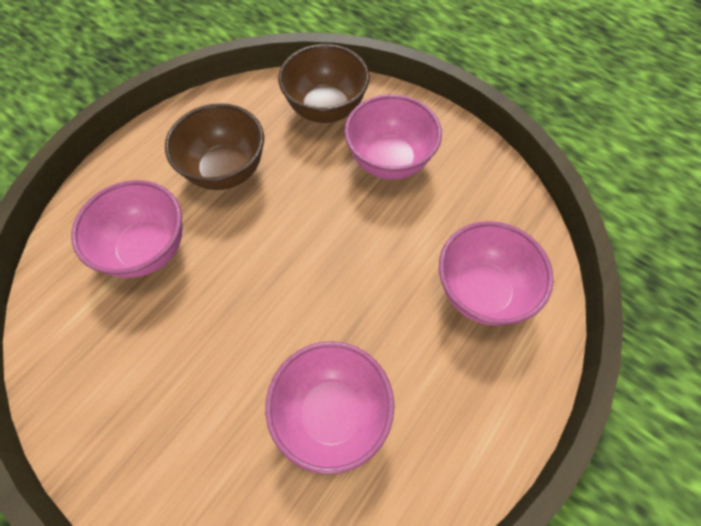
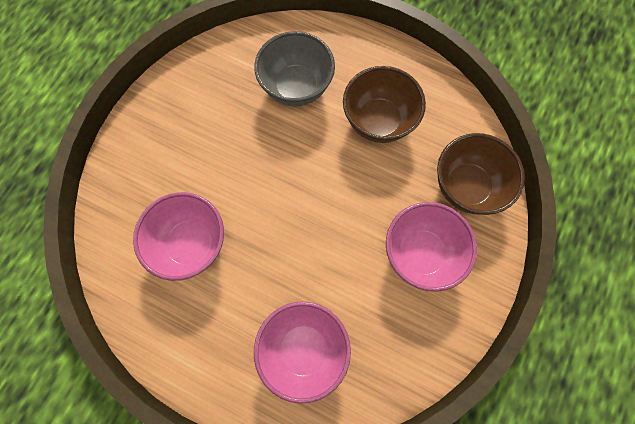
camera: 80 degrees right, 10 degrees up
(147, 250) = (296, 87): pink bowl -> grey bowl

